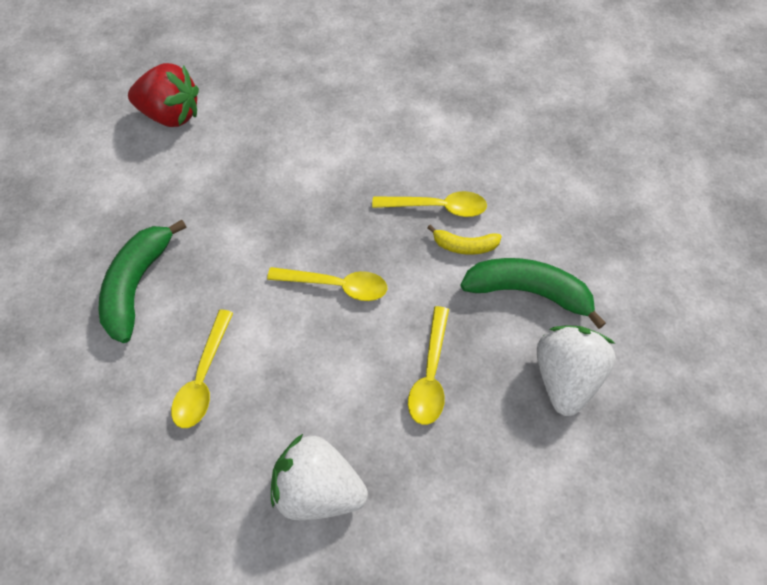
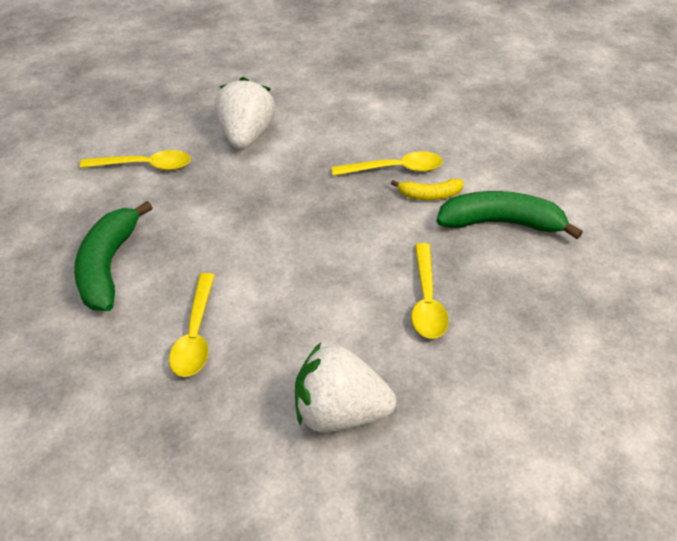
camera: 10 degrees left, 15 degrees down
(171, 115) = (115, 128): red strawberry -> none
(336, 286) = (314, 241): yellow spoon -> yellow spoon (145, 166)
(565, 377) = (557, 285): white strawberry -> white strawberry (246, 136)

